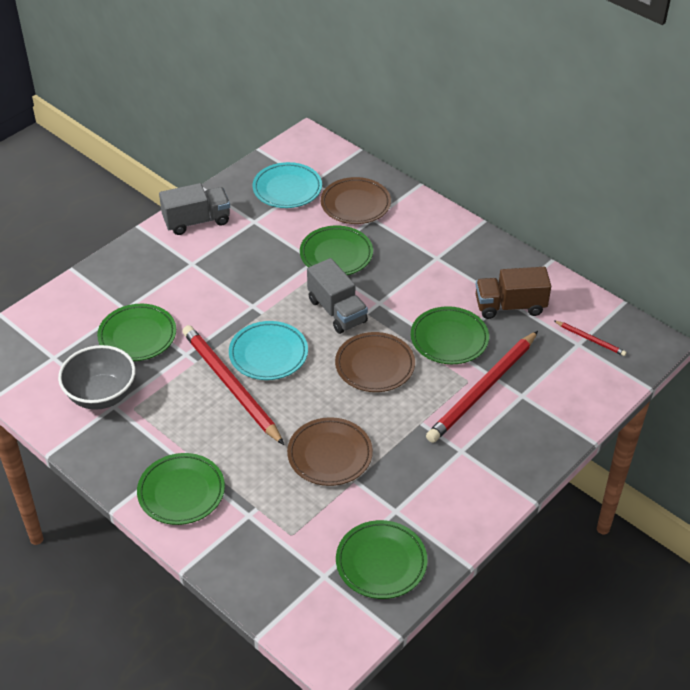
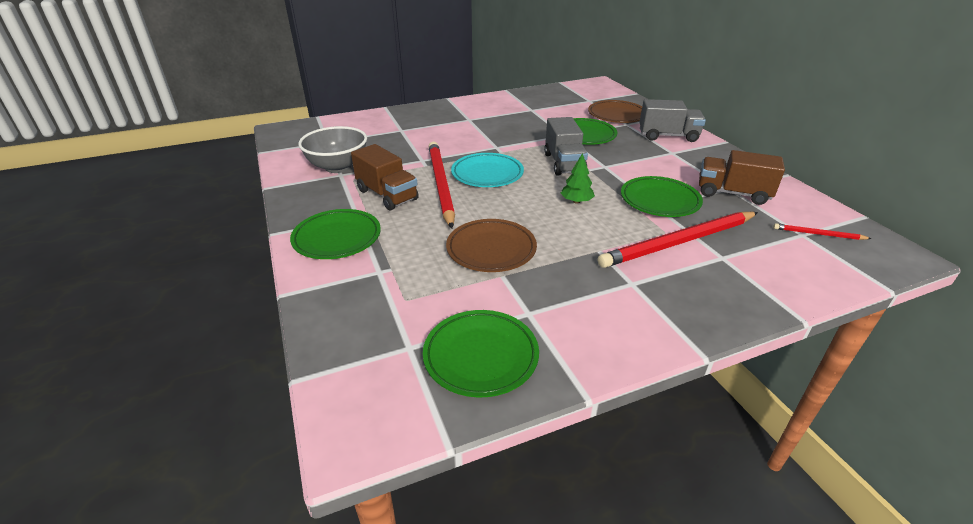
camera: 25 degrees right, 10 degrees down
(137, 336) = (396, 144): green plate -> none
(187, 419) = (387, 195): none -> brown truck
(197, 221) = (490, 102): grey truck -> grey truck (668, 136)
(287, 189) = (568, 100): turquoise plate -> none
(375, 365) = (576, 201): brown plate -> green tree
(590, 339) = (818, 234): red pencil -> red pencil turned 135 degrees clockwise

